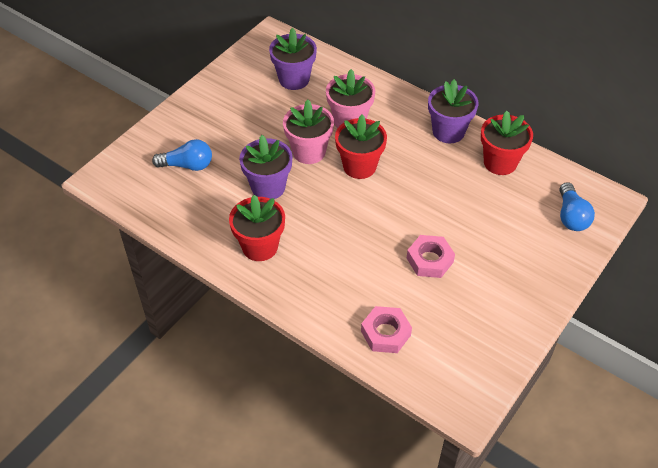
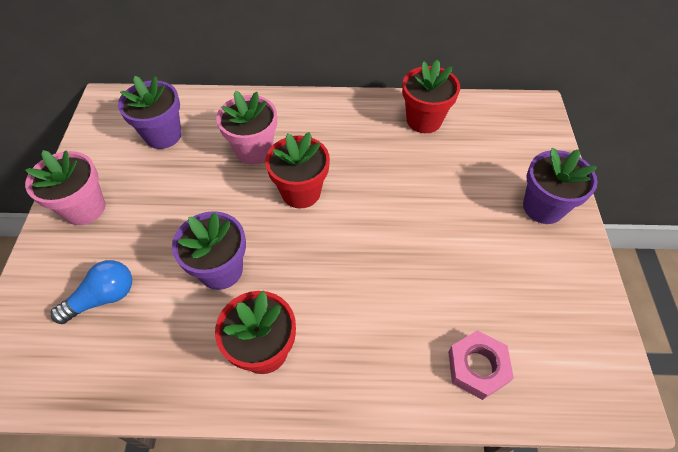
camera: 35 degrees left, 5 degrees up
(309, 152) = (236, 204): pink flower pot -> pink flower pot (84, 208)
(430, 260) = (448, 253): pink nut -> none
(448, 131) = (355, 114): purple flower pot -> purple flower pot (543, 207)
(571, 216) = (522, 138): blue light bulb -> none

